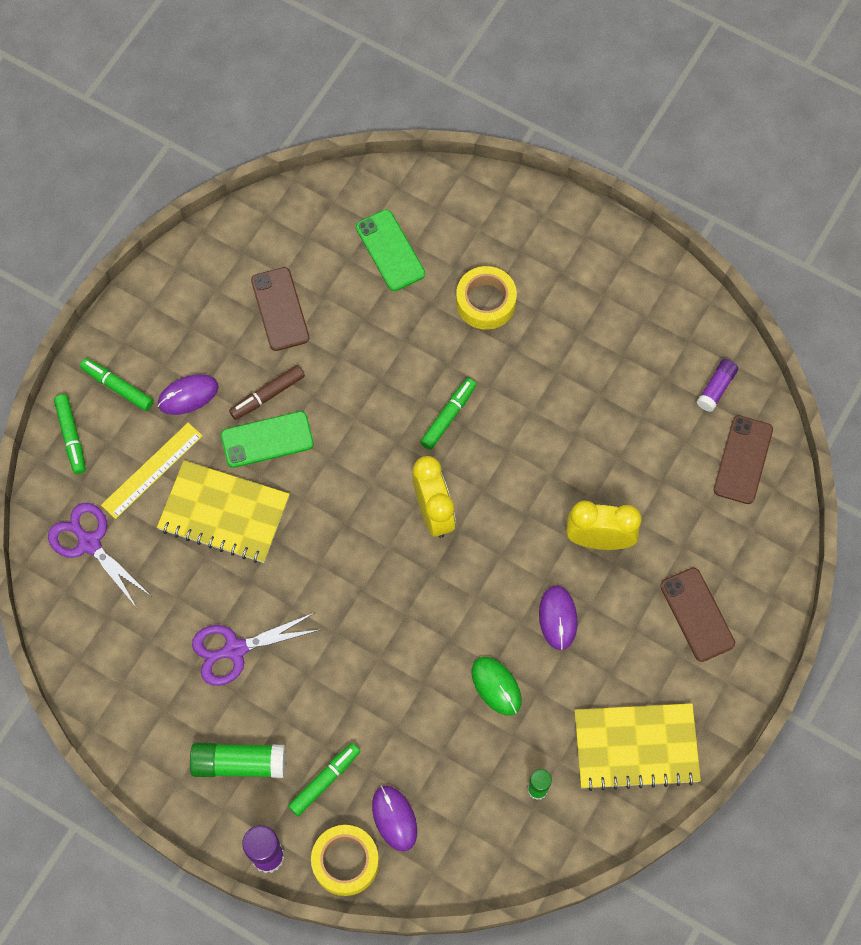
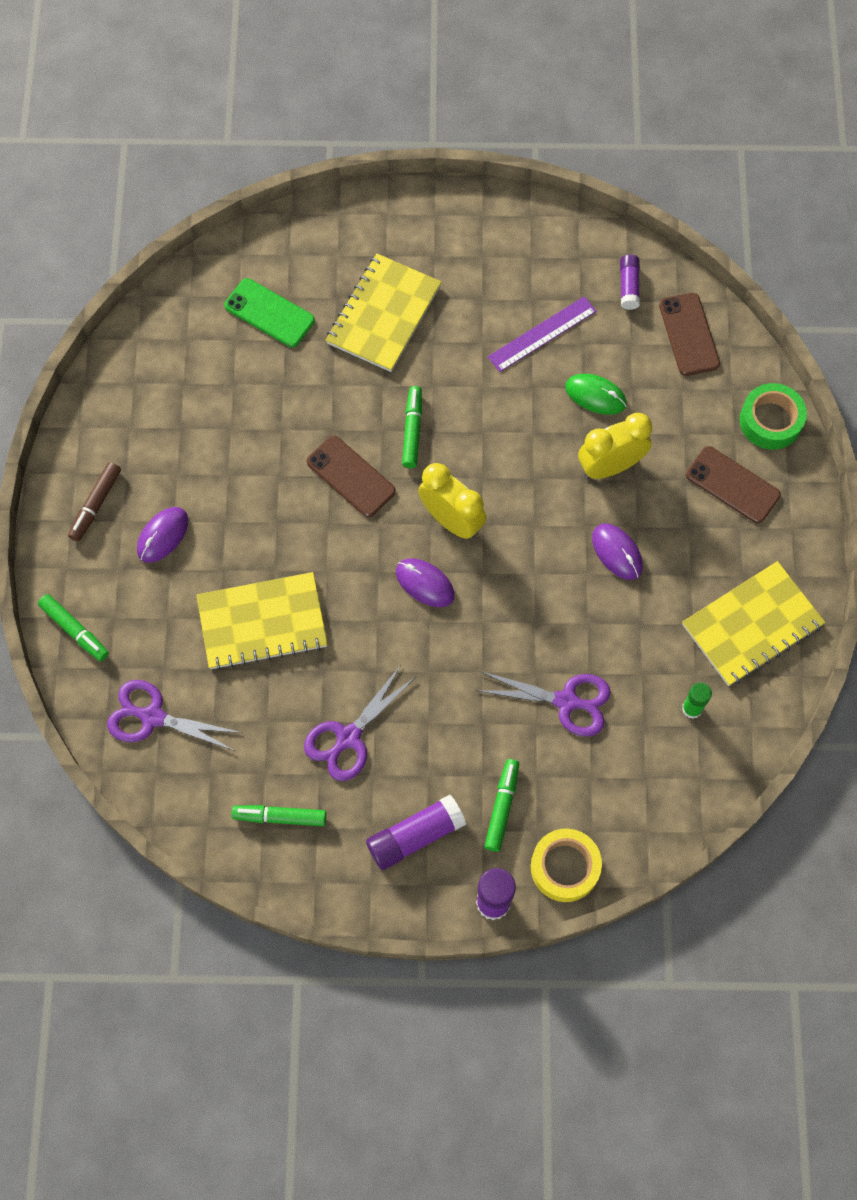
camera: 30 degrees left, 0 degrees up
(117, 387) = (91, 563): green marker -> green marker (280, 817)
(152, 470) = (171, 620): yellow ruler -> none
(239, 763) = (415, 836): green glue stick -> purple glue stick
(267, 439) = (261, 536): green phone -> none
(268, 395) = (237, 497): brown marker -> brown marker (96, 504)
(280, 309) = (201, 415): brown phone -> brown phone (351, 476)
(394, 818) = (584, 804): purple mouse -> purple mouse (425, 583)
(434, 722) = (566, 701): none -> purple scissors
(485, 302) = (383, 314): yellow tape -> yellow notebook
(496, 686) = (600, 640): green mouse -> green mouse (595, 395)
(612, 391) = (542, 334): none -> purple ruler
(767, 576) = (770, 421): none -> green tape

